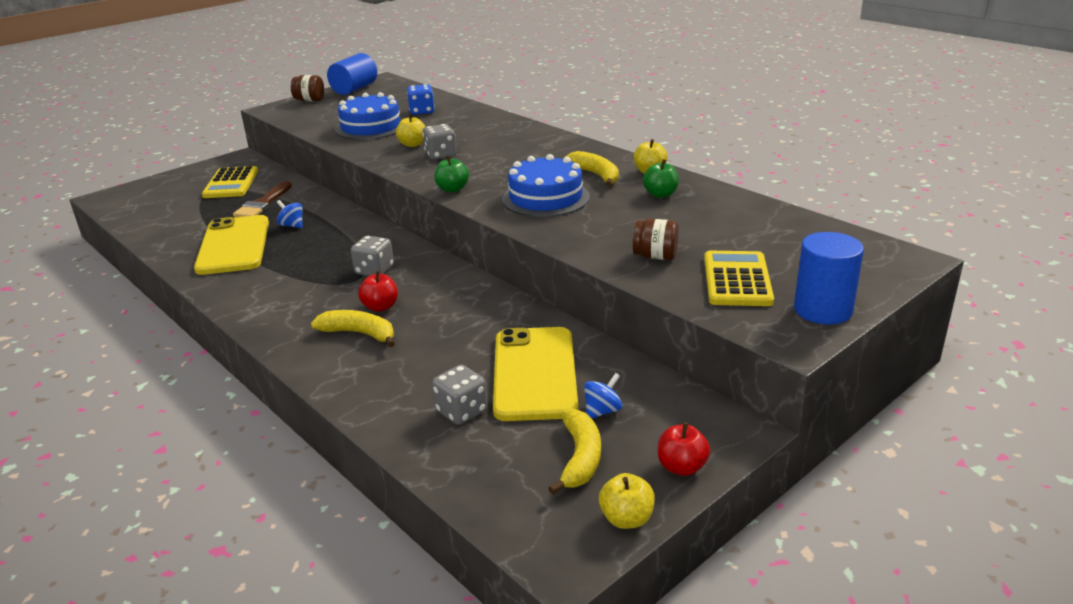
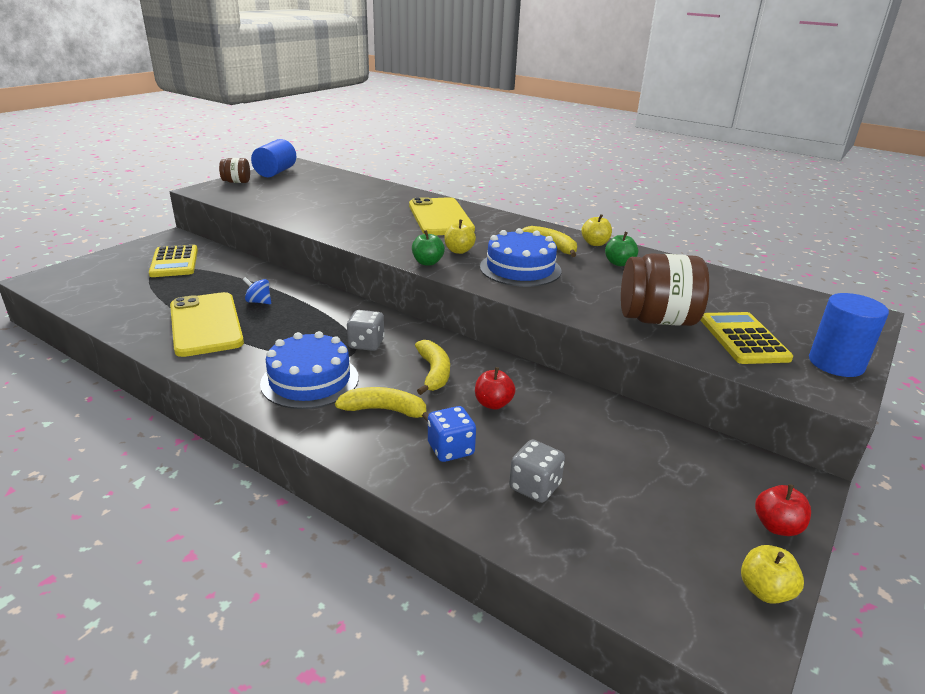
camera: 15 degrees left, 0 degrees up
(263, 204) = (217, 281): brown brush -> none
(371, 127) = (312, 206): blue cake -> blue cake (310, 380)
(380, 307) = (392, 381): red apple -> red apple (493, 404)
(413, 144) = (363, 222): yellow apple -> yellow apple (459, 251)
(422, 111) = (353, 192): blue dice -> blue dice (450, 449)
(440, 155) = (396, 231): grey dice -> none
(534, 373) = (581, 440): yellow phone -> yellow phone (440, 217)
(580, 458) = (679, 527): yellow banana -> yellow banana (434, 373)
(602, 411) = (668, 474): blue spinning top -> none
(655, 256) = (657, 320): brown jar -> brown jar, size x1.88

